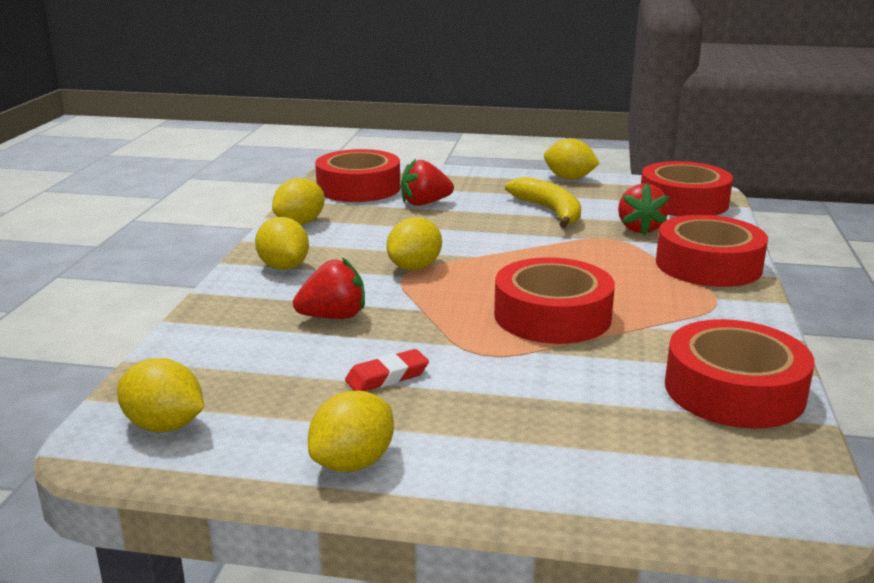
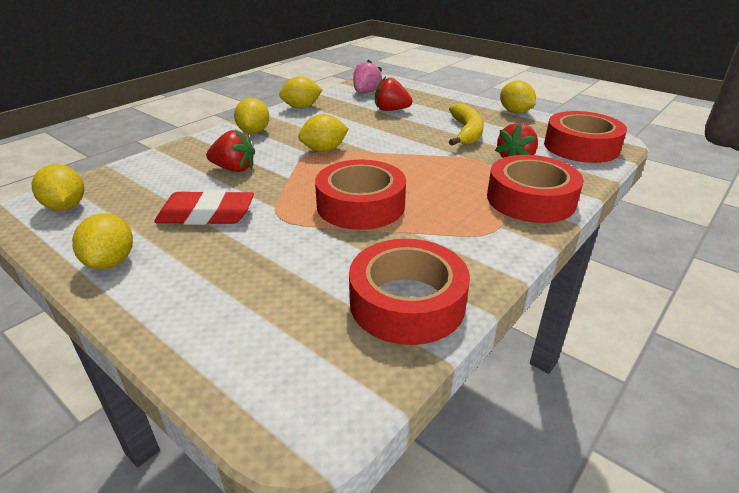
camera: 30 degrees right, 10 degrees up
(353, 463) = (111, 262): yellow lemon -> yellow lemon turned 75 degrees counterclockwise
(358, 188) = (366, 92): red tape -> pink strawberry
(387, 377) = (206, 215): red eraser -> red eraser, size x1.69

